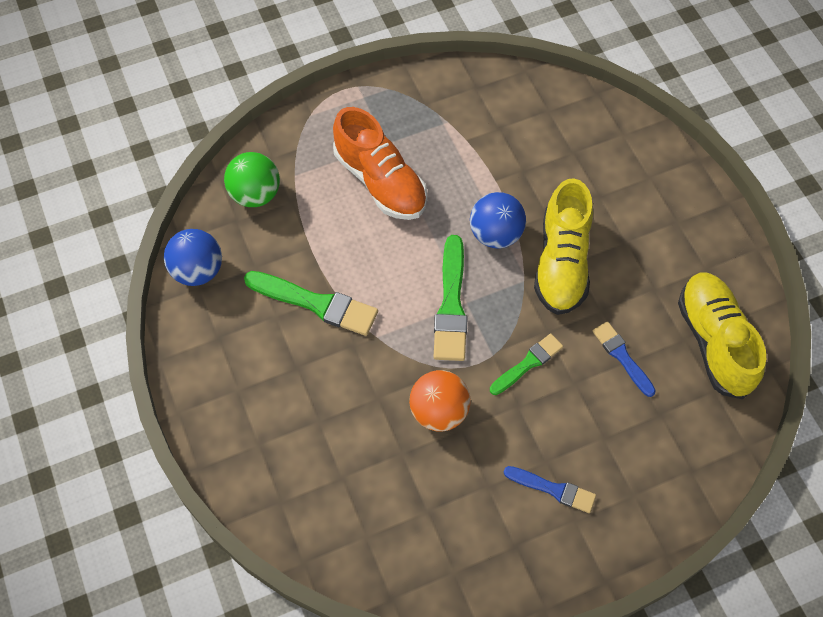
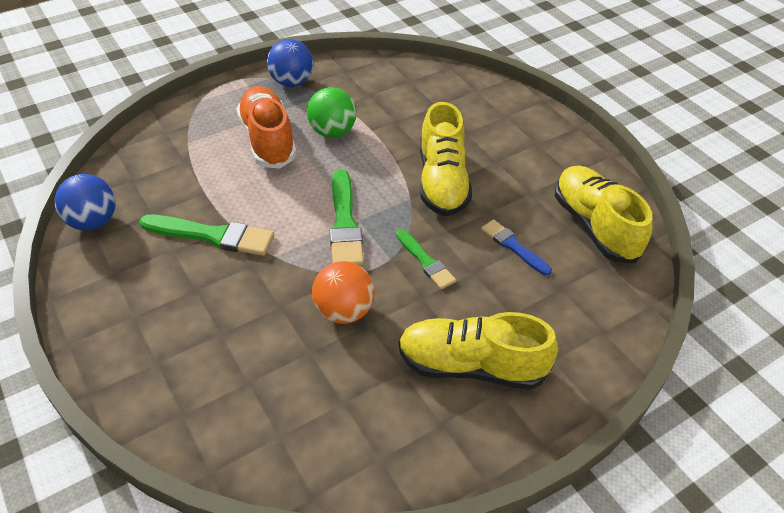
camera: 10 degrees left, 15 degrees down
(255, 194) = (150, 159): green ball -> green ball (332, 132)
(380, 182) = (268, 140): orange shoe -> orange shoe turned 150 degrees counterclockwise
(495, 234) = (378, 167): blue ball -> blue ball (292, 82)
(528, 363) = (425, 261): green brush -> green brush turned 105 degrees clockwise
(553, 489) = (471, 366): blue brush -> yellow shoe

